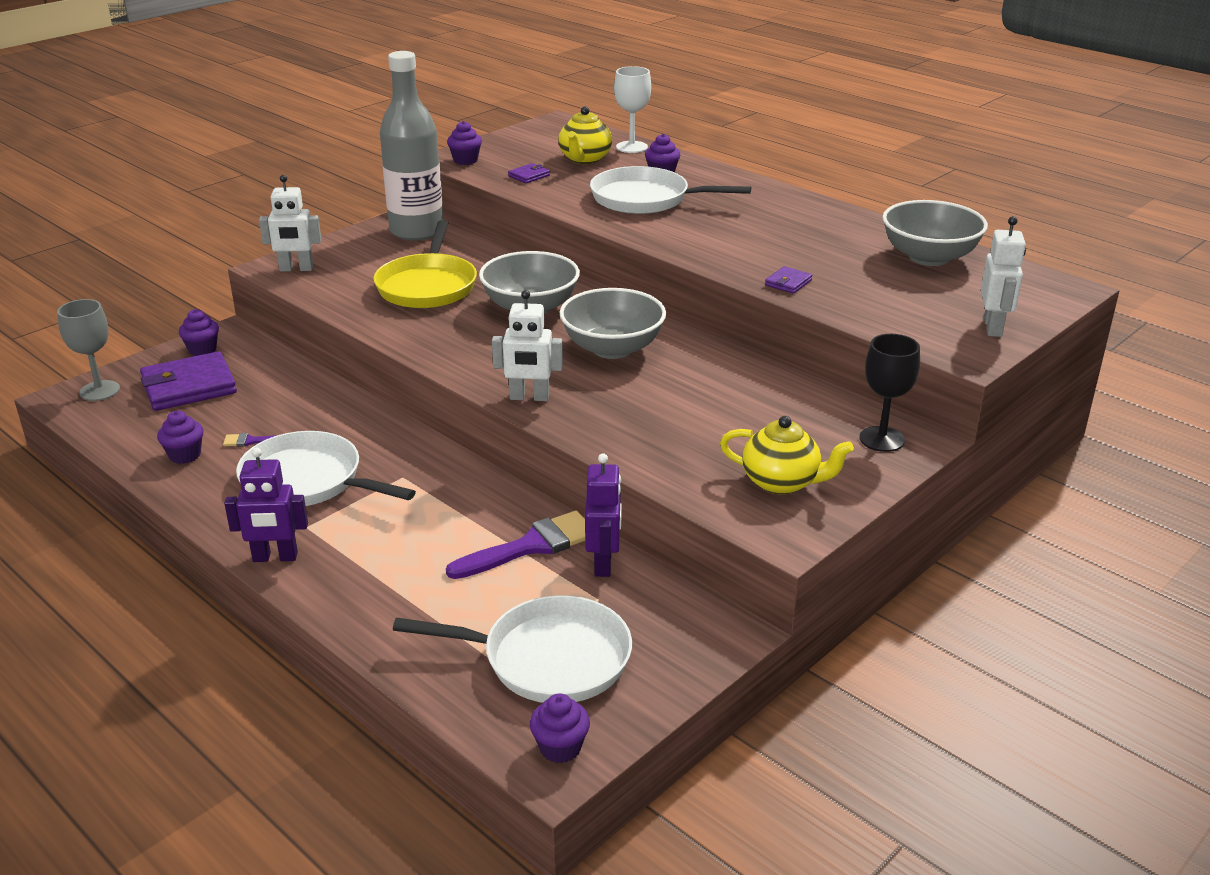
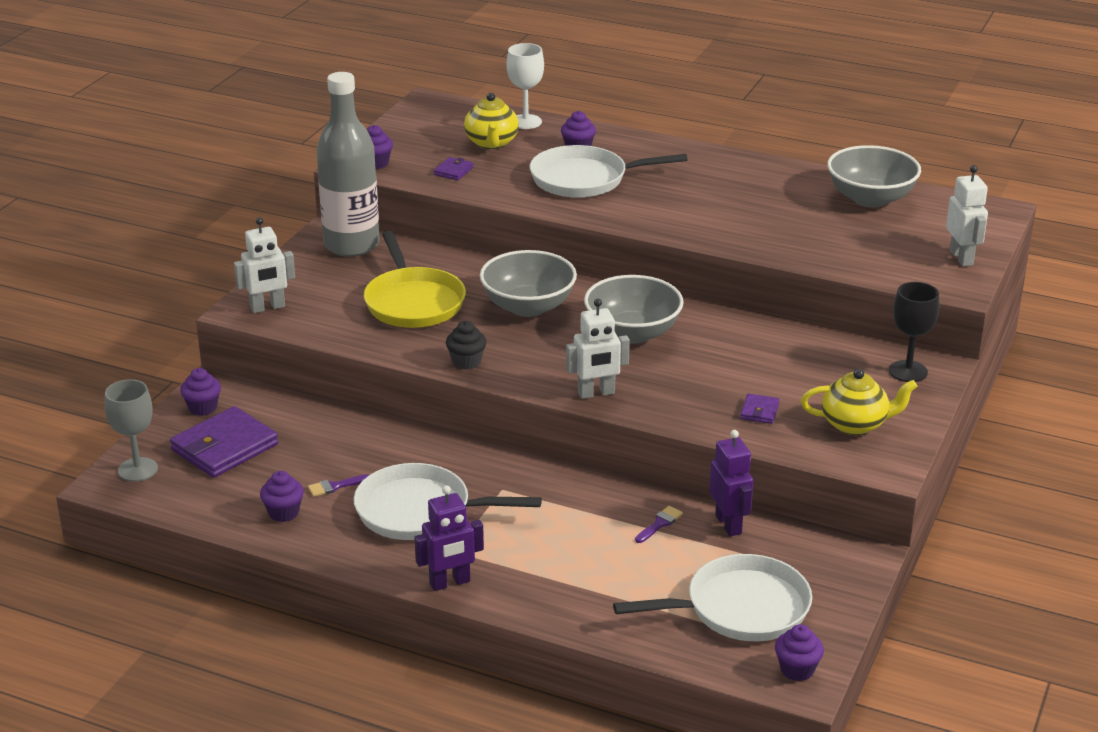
camera: 20 degrees left, 0 degrees up
(429, 345) = (466, 362): none -> black cupcake
(531, 546) = (660, 524): purple brush -> purple brush, size x0.47
(788, 283) = (772, 245): purple wallet -> purple wallet (759, 411)

